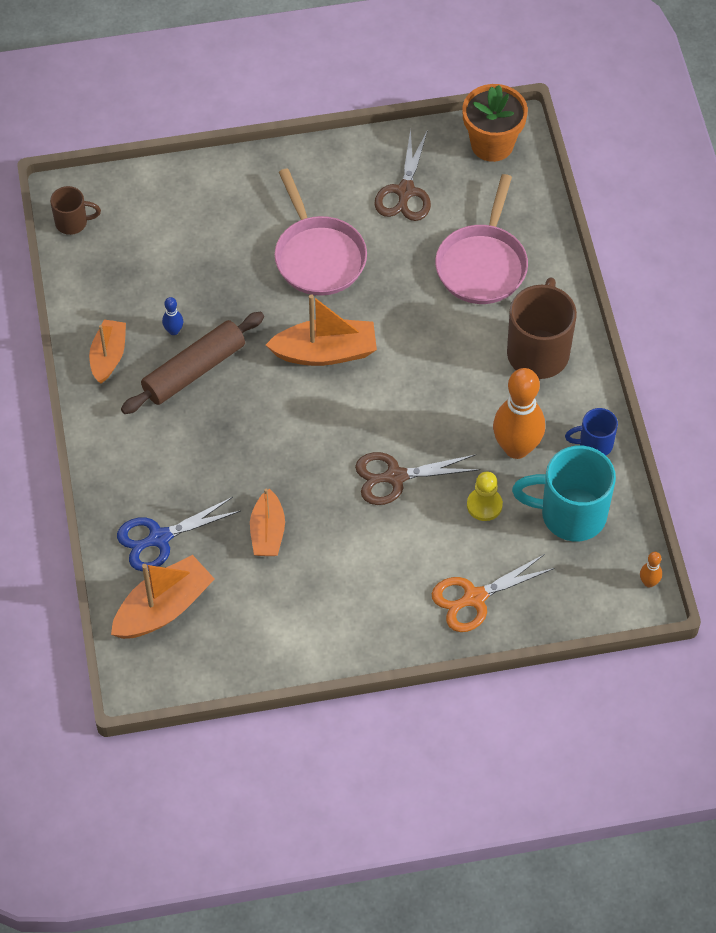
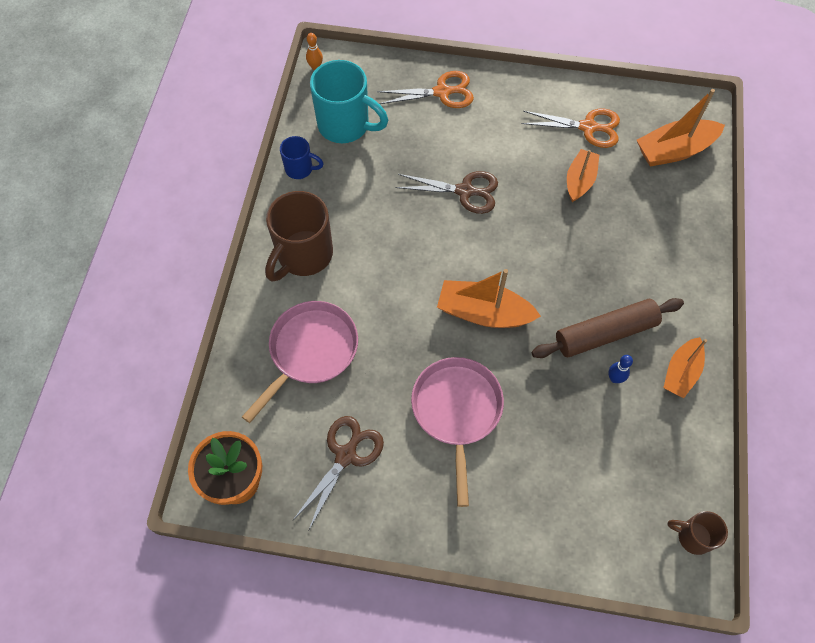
camera: 160 degrees left, 5 degrees up
(159, 538) = (667, 201): blue scissors -> none
(277, 606) = (588, 127): none -> orange scissors
(484, 505) = (406, 150): yellow pawn -> none
(516, 448) = (361, 184): orange bowling pin -> none

